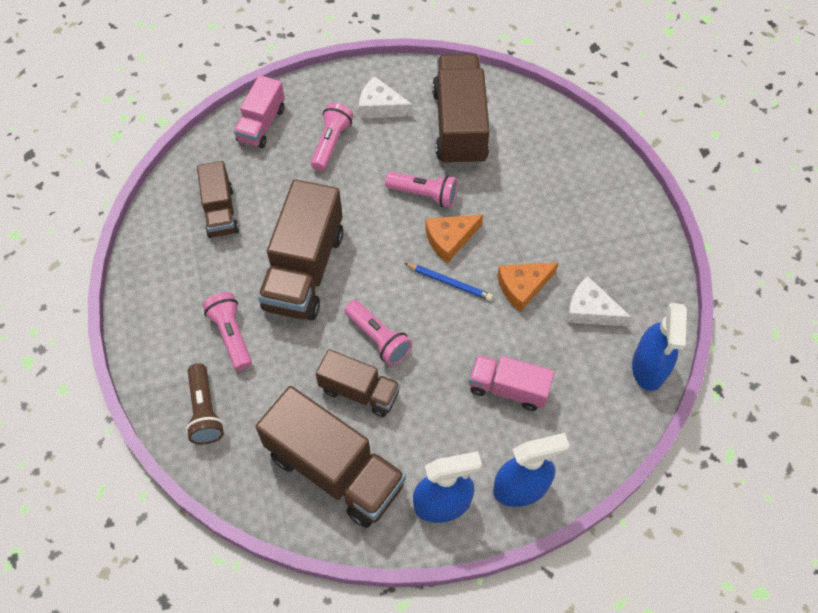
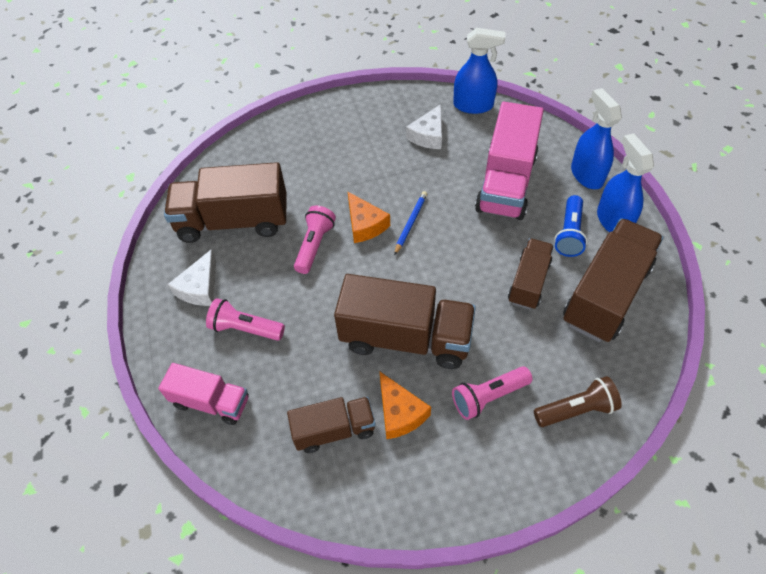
camera: 90 degrees left, 5 degrees down
(378, 338) = (473, 271): pink flashlight -> none
(425, 447) = (569, 234): none -> blue flashlight
(508, 389) = (506, 183): pink truck -> pink truck, size x1.73
(522, 287) = (410, 175): orange cheese -> orange cheese (399, 412)

